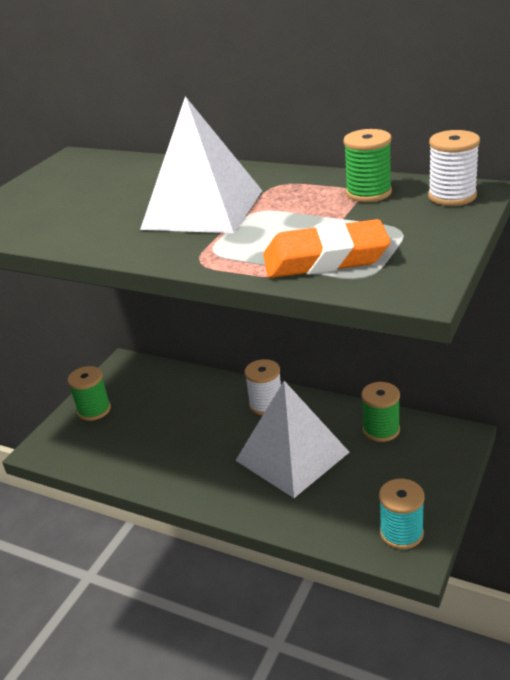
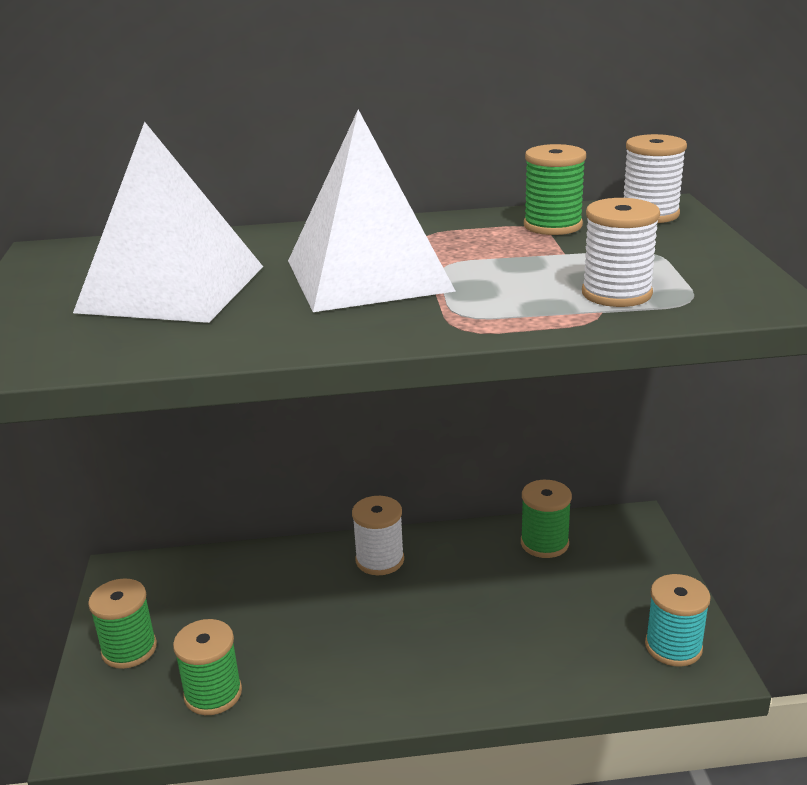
camera: 35 degrees left, 5 degrees down
(113, 451) = (213, 694): none -> green spool
(292, 456) = (469, 609): white pyramid -> white pyramid (172, 289)
(325, 259) = (616, 293): orange eraser -> white spool

